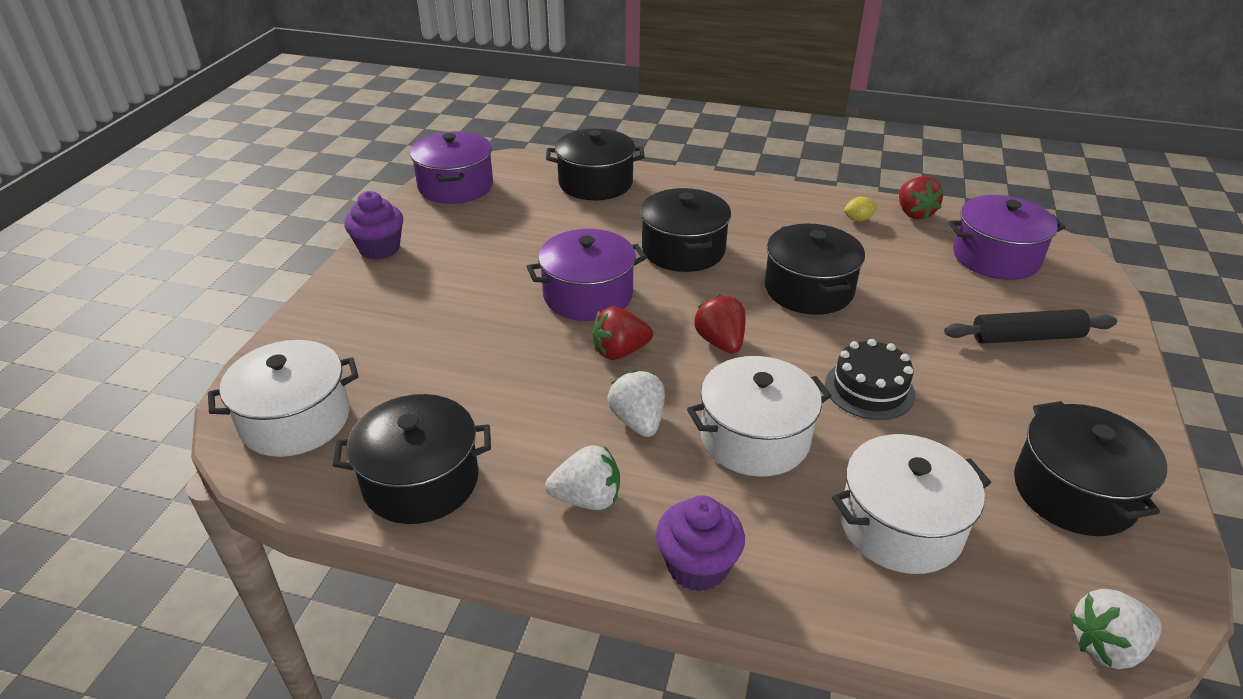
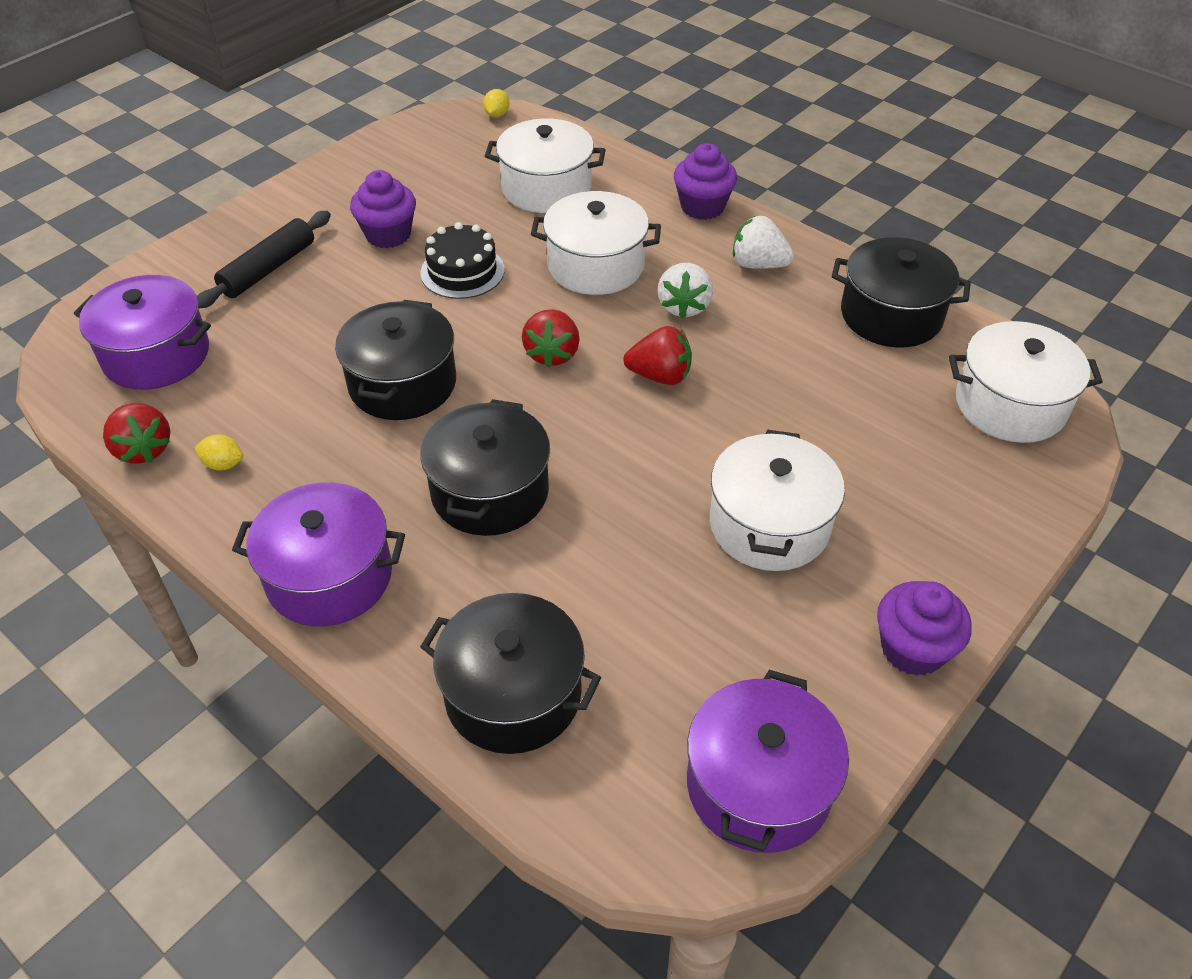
camera: 155 degrees left, 10 degrees up
(487, 281) = (769, 524): none -> white pot
(588, 295) = (653, 459): purple pot -> purple pot (329, 576)
(914, 213) = (144, 449): red strawberry -> red strawberry turned 135 degrees clockwise
(981, 404) = (388, 234): none -> purple cupcake
(1026, 337) = (268, 269): black rolling pin -> black rolling pin turned 75 degrees counterclockwise
(1074, 492) = (407, 171): black pot -> none
(1106, 646) = (497, 115): white strawberry -> yellow lemon

